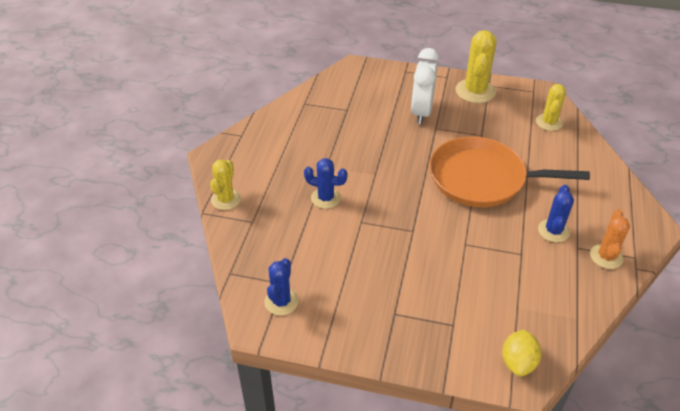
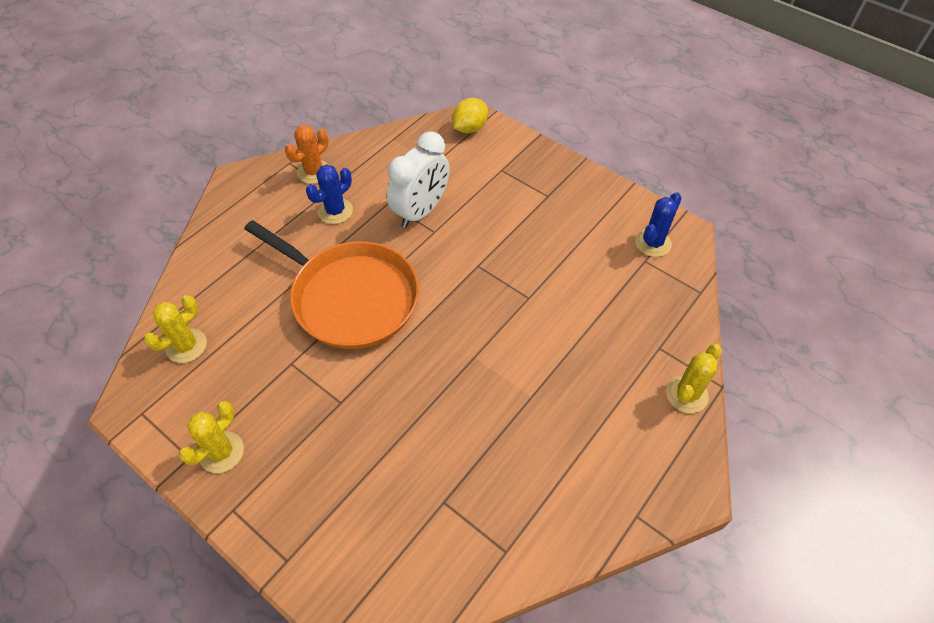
camera: 155 degrees left, 10 degrees up
(325, 198) = (555, 345): blue cactus -> none
(421, 112) = (336, 443): white clock -> white clock (421, 211)
(475, 91) = (221, 452): yellow cactus -> yellow cactus, size x0.64

